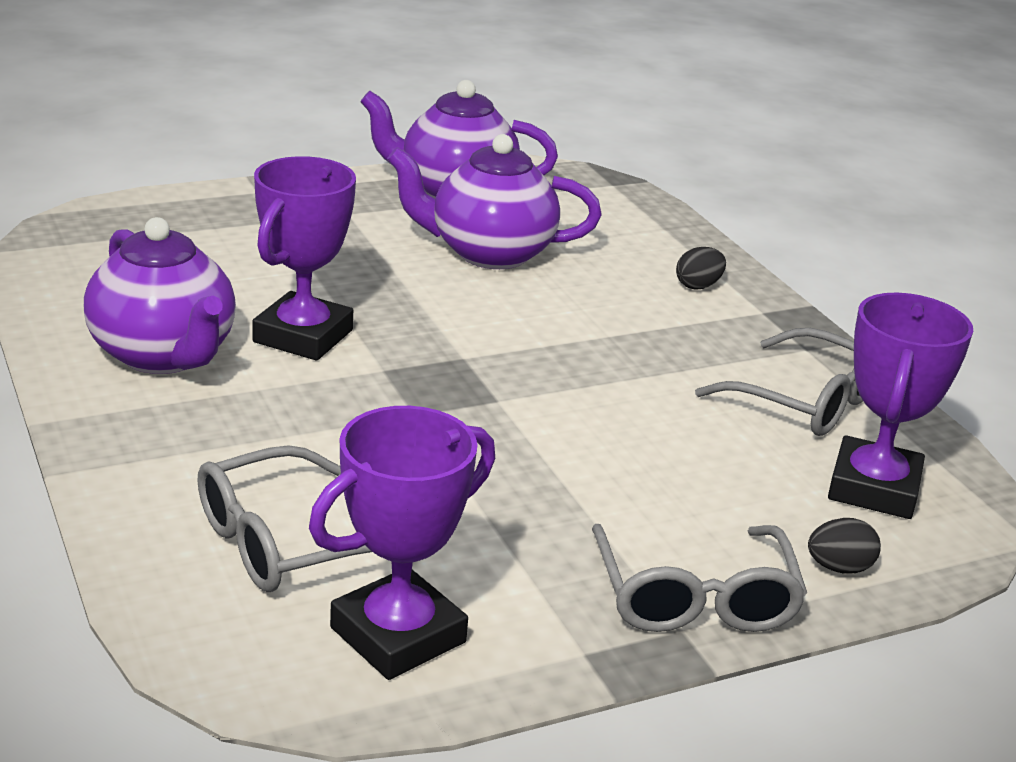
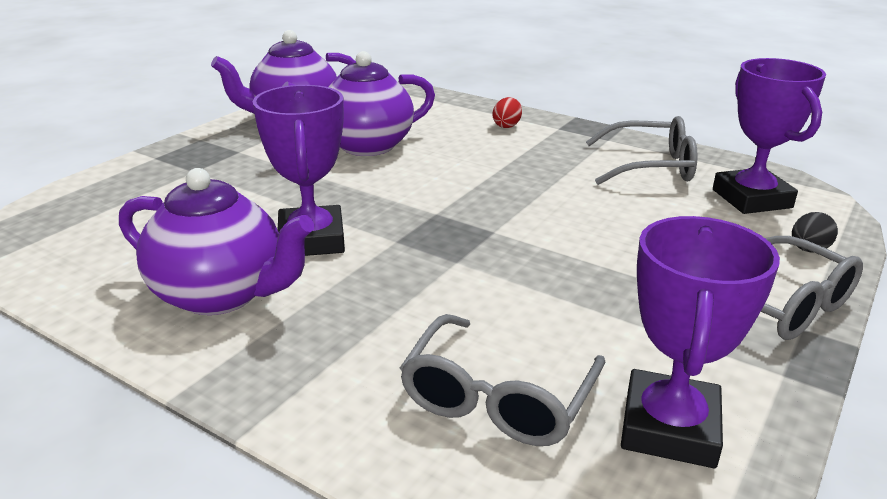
camera: 30 degrees left, 0 degrees up
(698, 286) = (507, 126): black egg -> red egg

